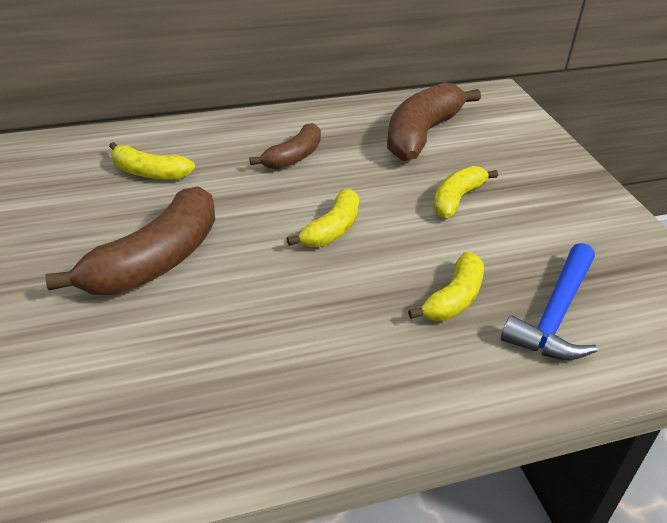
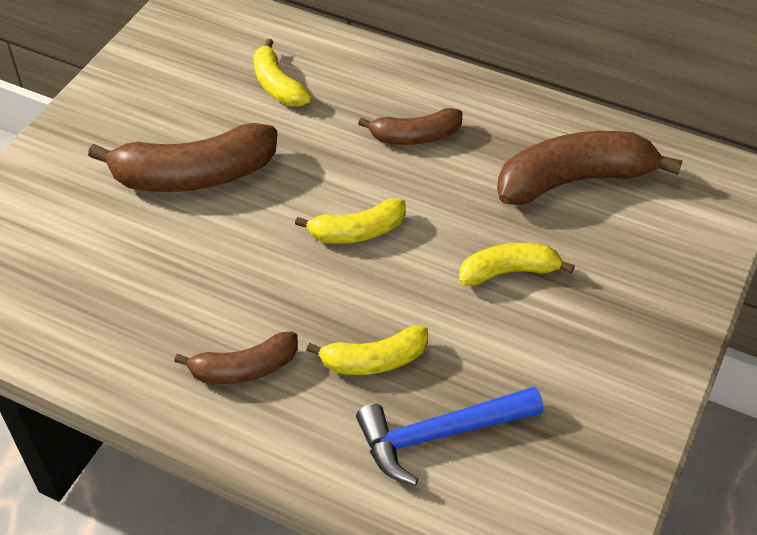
camera: 45 degrees right, 10 degrees up
(375, 365) = (244, 369): none -> brown banana

